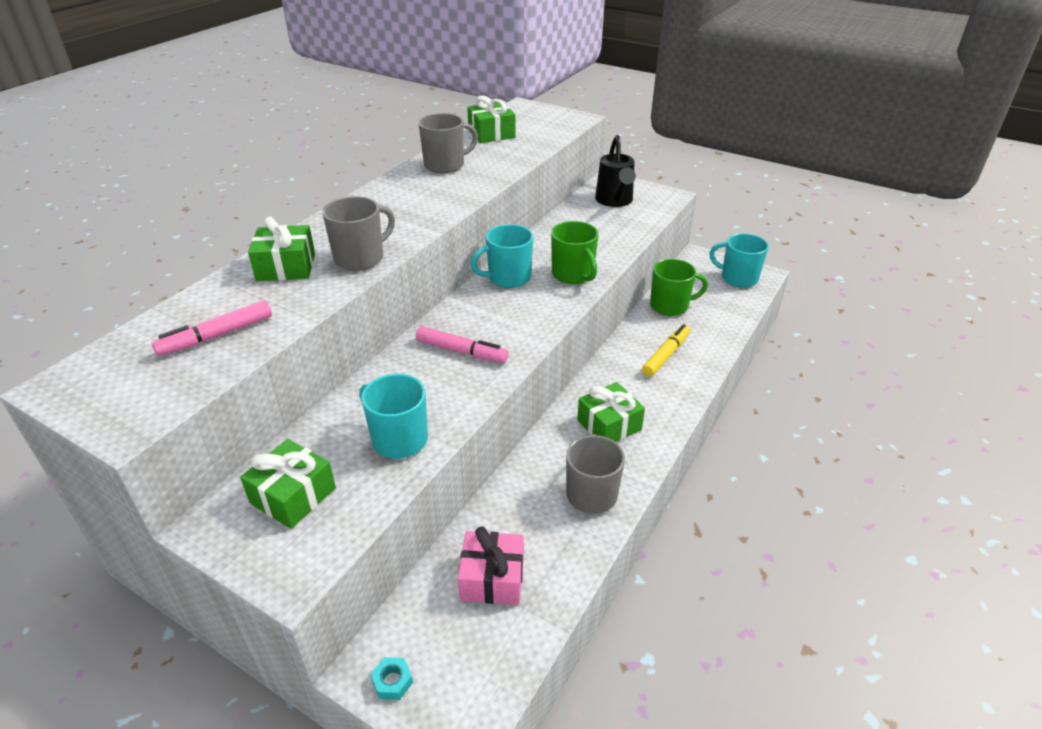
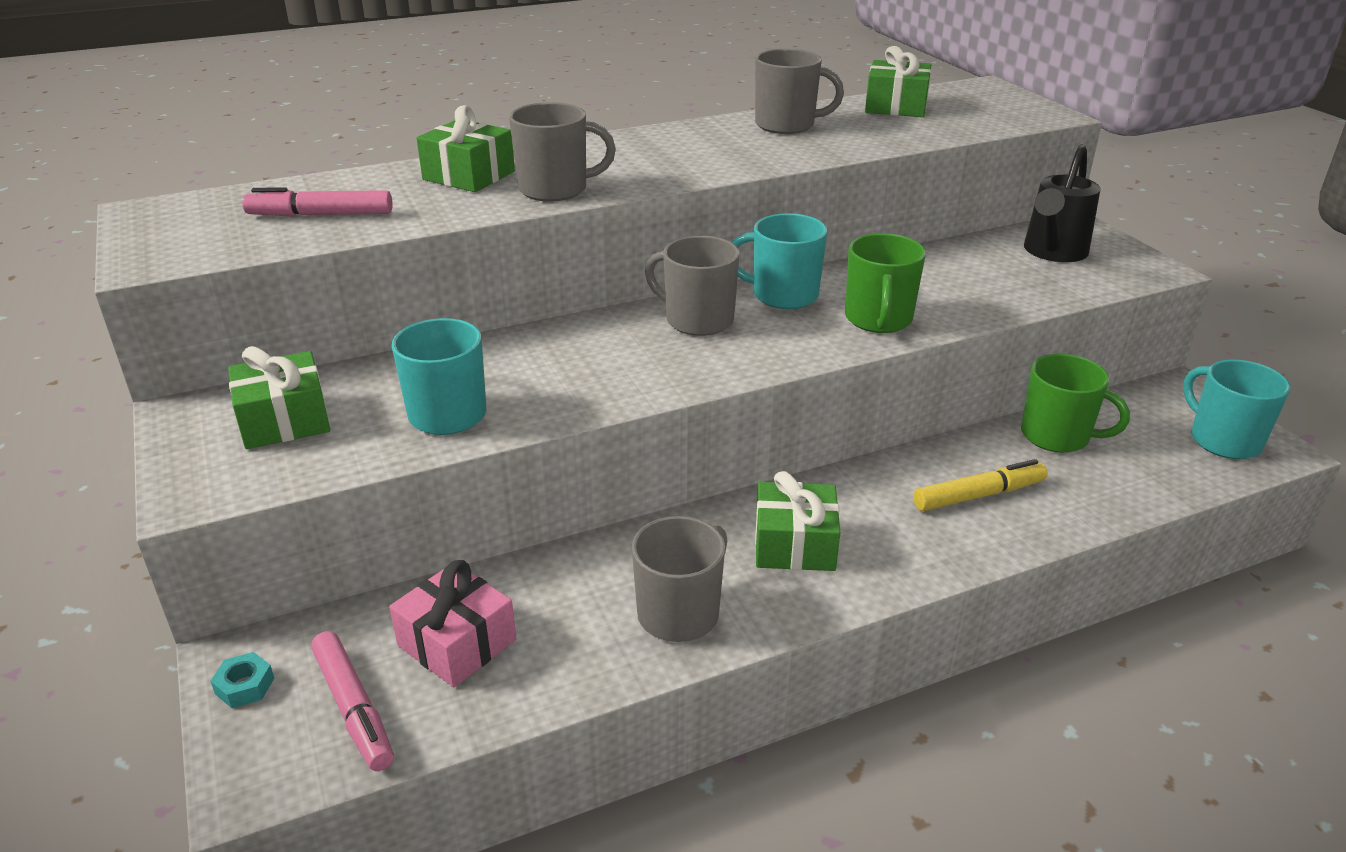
camera: 35 degrees right, 5 degrees down
(461, 351) = (626, 353): pink marker -> pink marker (353, 708)
(478, 313) = (697, 320): none -> grey mug

